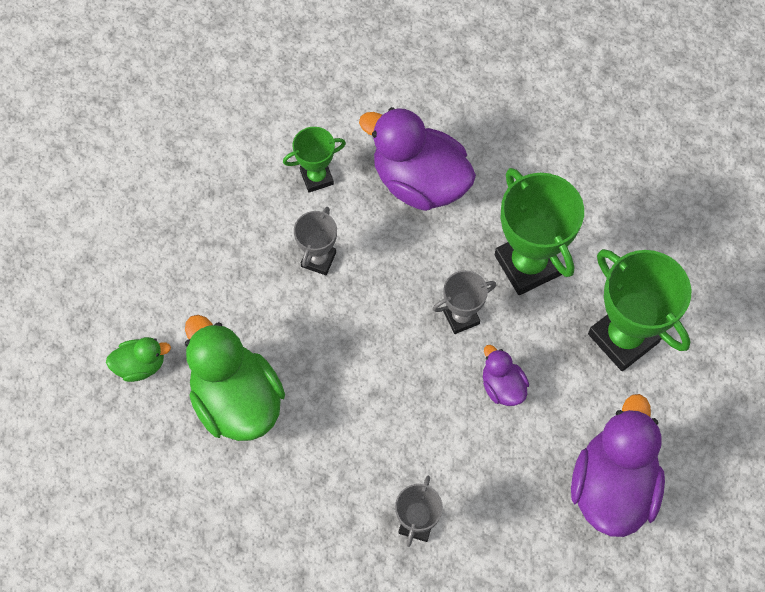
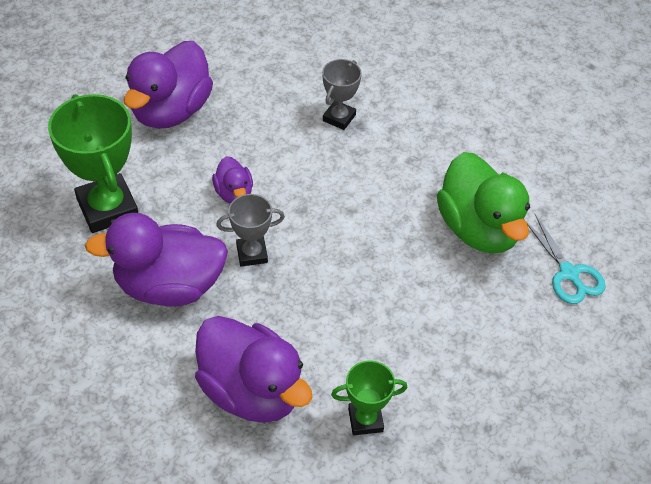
camera: 170 degrees left, 15 degrees down
(140, 365) = (569, 274): green duck -> turquoise scissors
(318, 259) = (380, 333): grey trophy -> none
(527, 265) = (169, 286): green trophy -> purple duck

